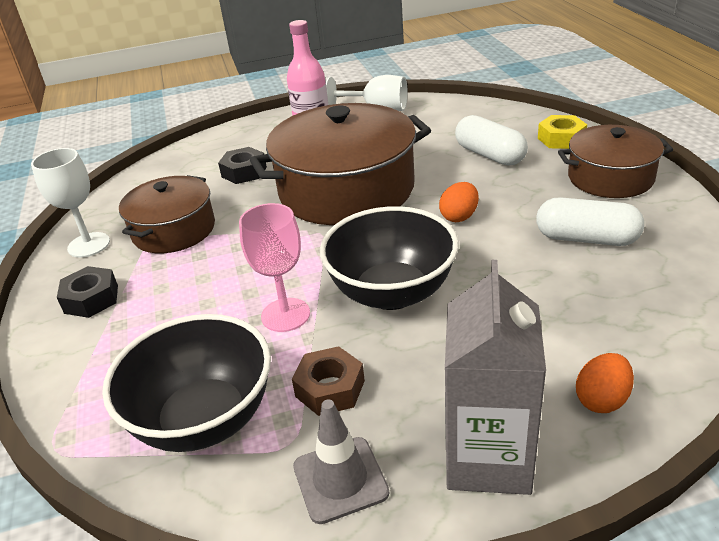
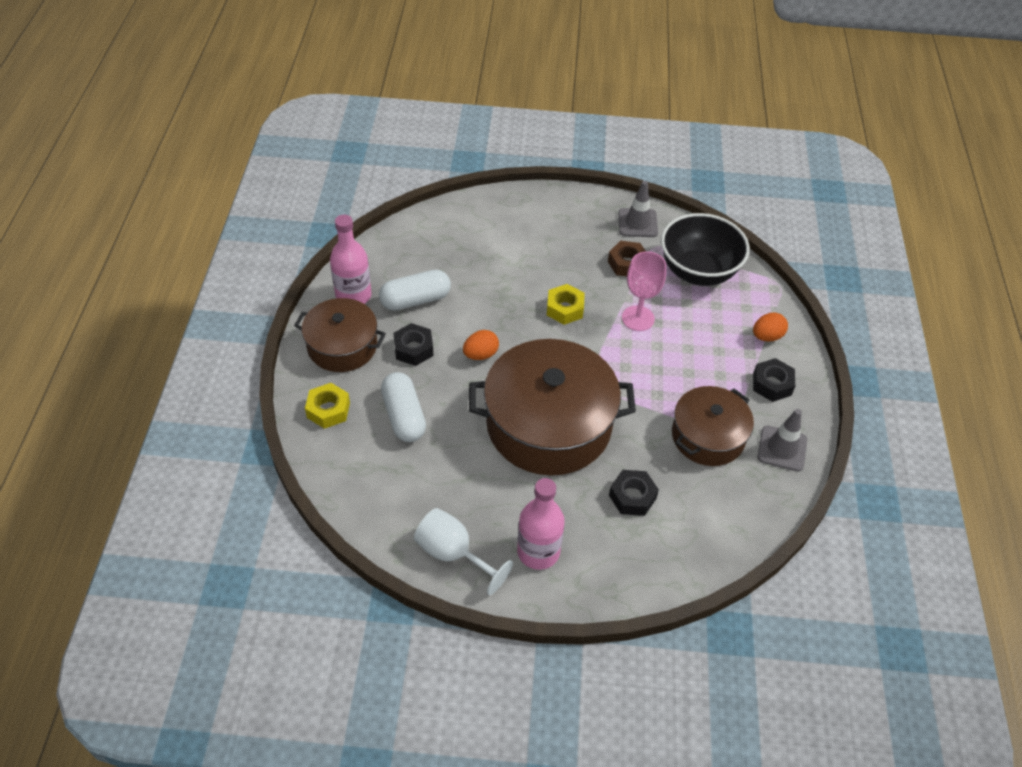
camera: 165 degrees left, 15 degrees up
(89, 245) = (782, 448): white goblet -> grey traffic cone
(392, 292) = (565, 309): black bowl -> yellow nut
(488, 458) = (568, 209): grey carton -> none
(535, 198) = (413, 349): none -> black nut
(586, 238) = (415, 300): white capsule -> white capsule turned 60 degrees counterclockwise
(602, 399) = (499, 212): orange egg -> orange egg (767, 336)
(661, 218) = (353, 296): none -> pink bottle

